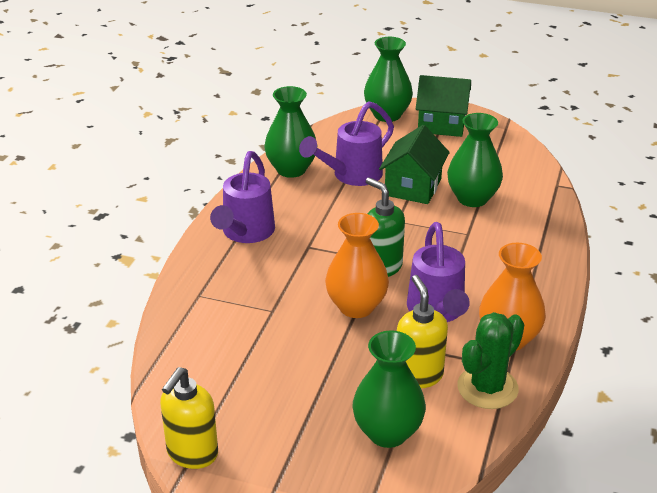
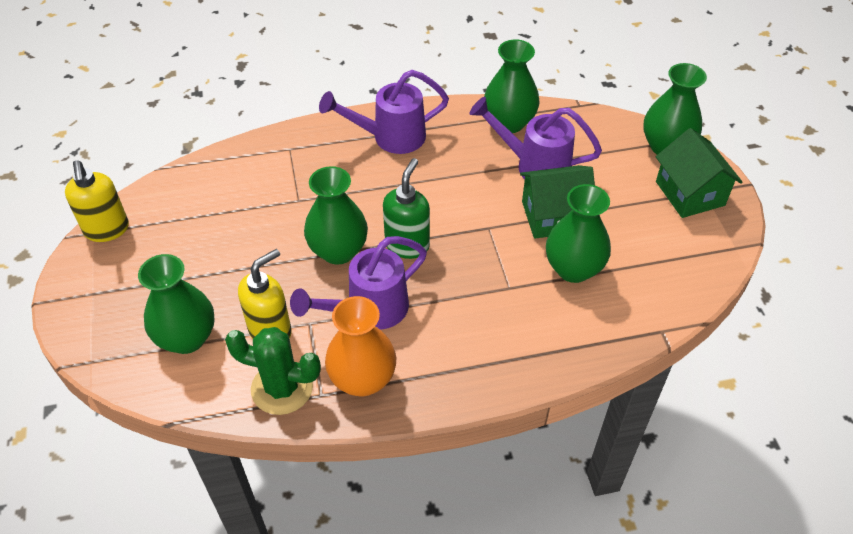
camera: 60 degrees right, 15 degrees up
(192, 454) = (107, 230): yellow soap dispenser -> yellow soap dispenser turned 105 degrees counterclockwise
(356, 306) = (338, 251): orange vase -> green vase

